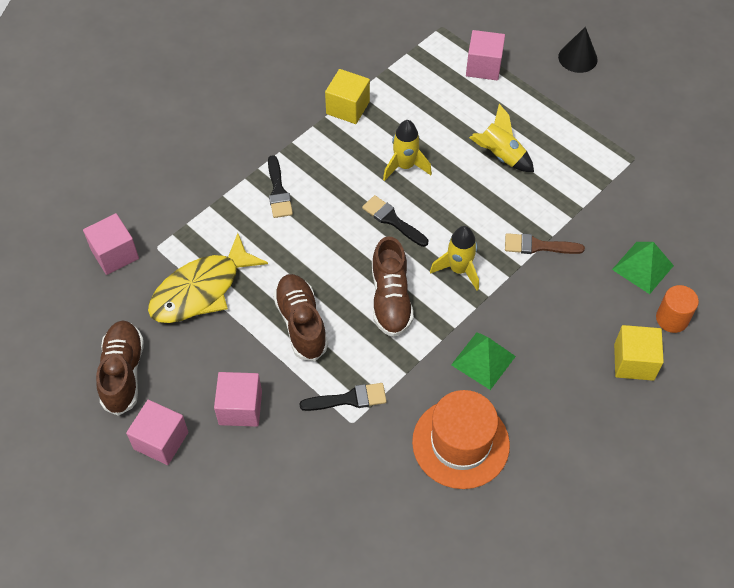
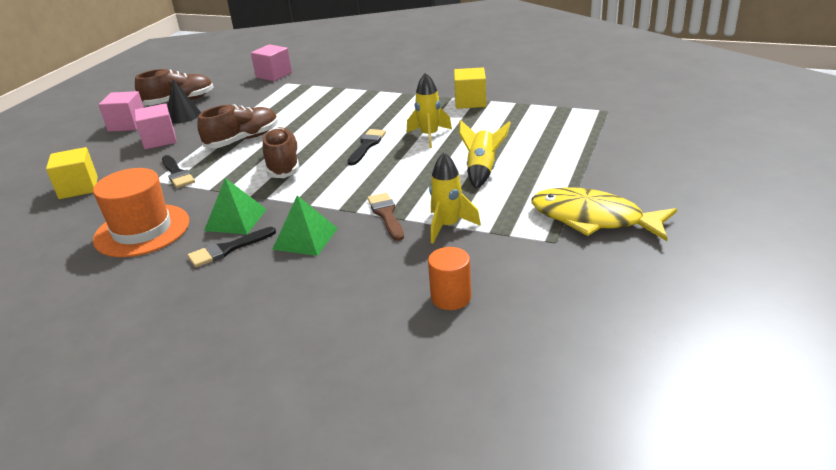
camera: 70 degrees right, 25 degrees down
(201, 290) = (257, 103): yellow fish -> yellow fish (593, 219)
(278, 191) = (363, 102): black brush -> black brush (227, 249)
(390, 299) = (283, 165): brown shoe -> brown shoe turned 105 degrees clockwise
(459, 269) = (332, 184): yellow rocket -> yellow rocket (448, 226)
(483, 66) = (583, 138): pink cube -> none
(577, 58) = (658, 177): black cone -> black cone (183, 115)
(634, 362) = (266, 305): yellow cube -> yellow cube (78, 188)
(642, 267) = (401, 282): green pyramid -> green pyramid (305, 238)
(672, 319) = (338, 318): orange cylinder -> orange cylinder (451, 297)

